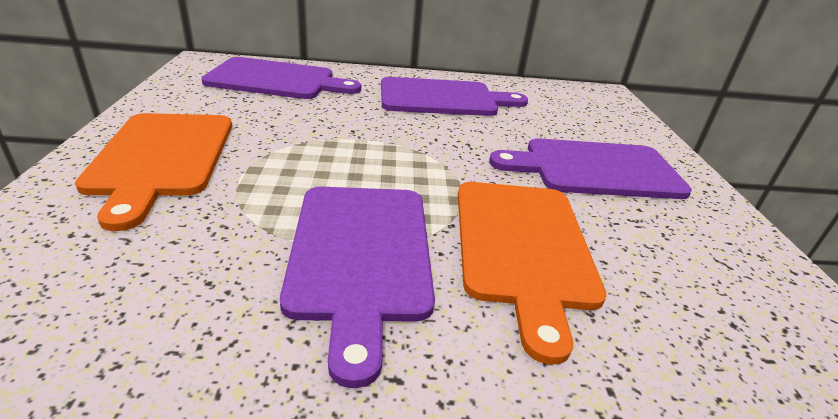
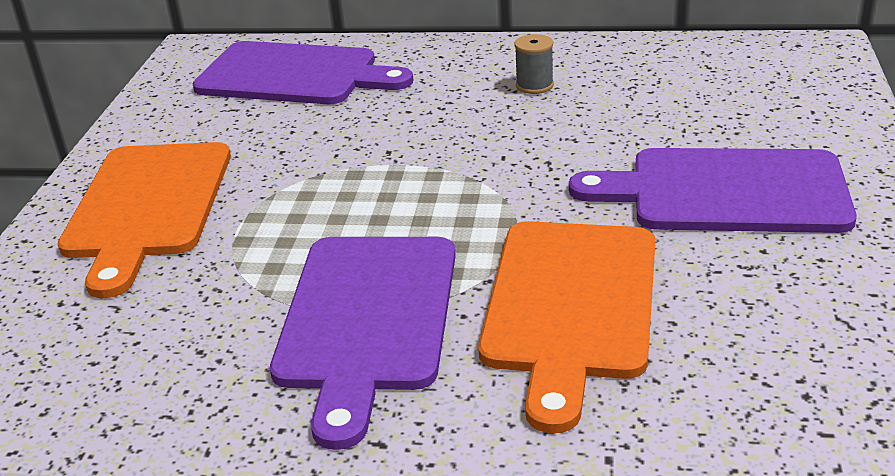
camera: 15 degrees right, 0 degrees up
(443, 98) = (534, 85): purple cutting board -> grey spool

